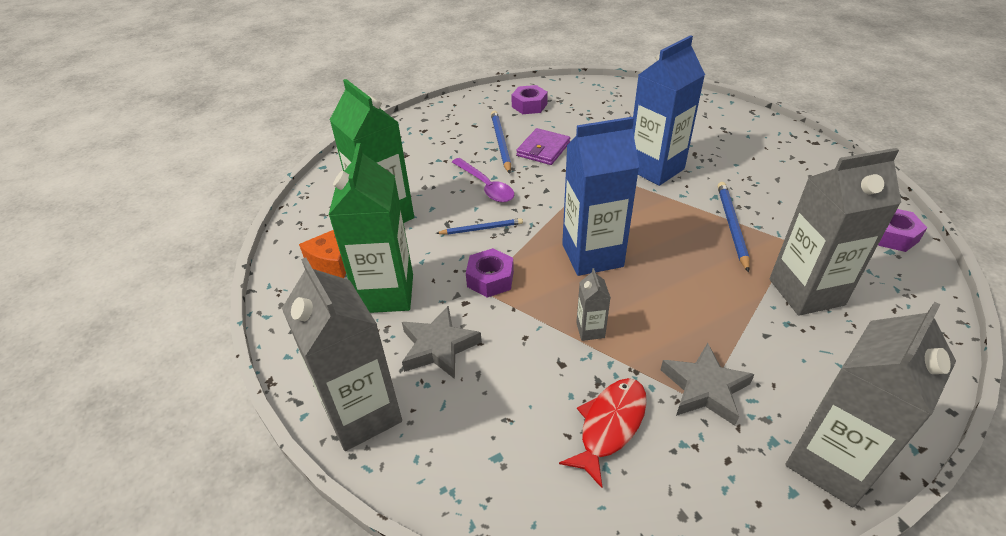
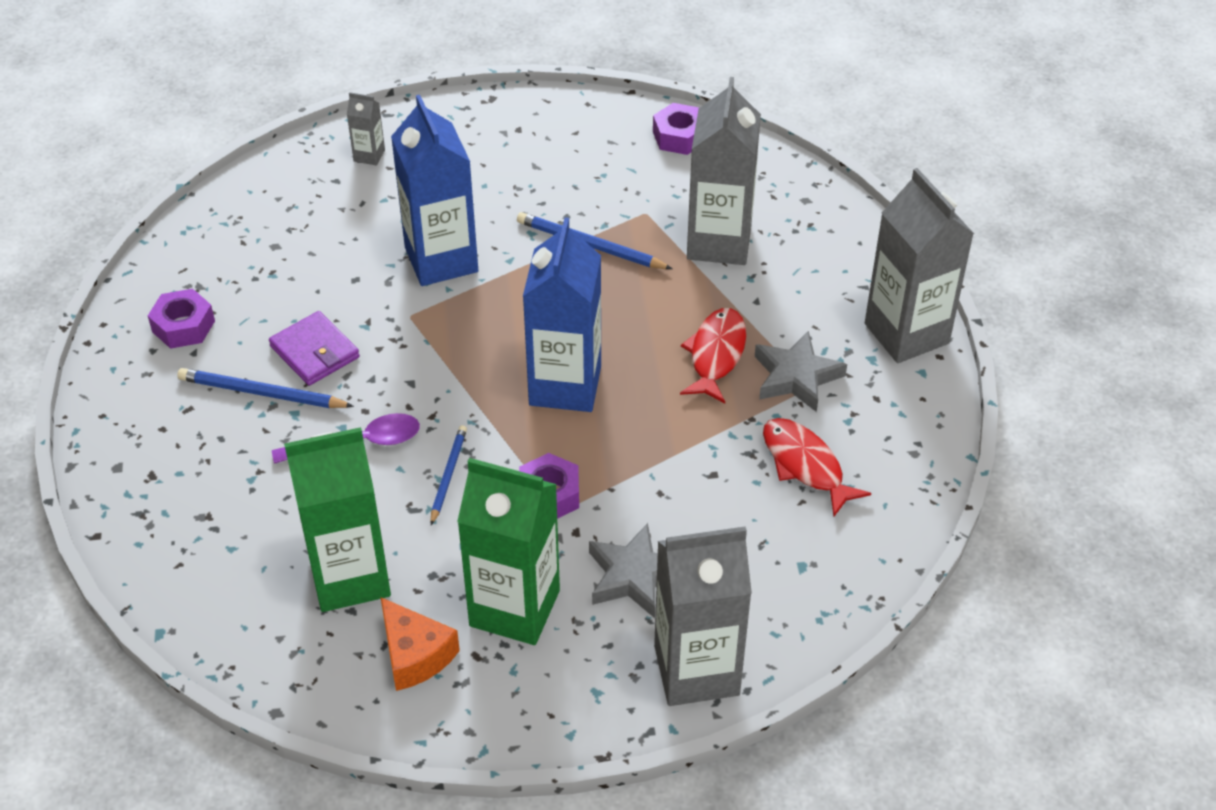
camera: 70 degrees left, 5 degrees up
(590, 330) = (679, 433): grey carton -> grey carton (369, 155)
(686, 327) = (716, 355): none -> red fish

